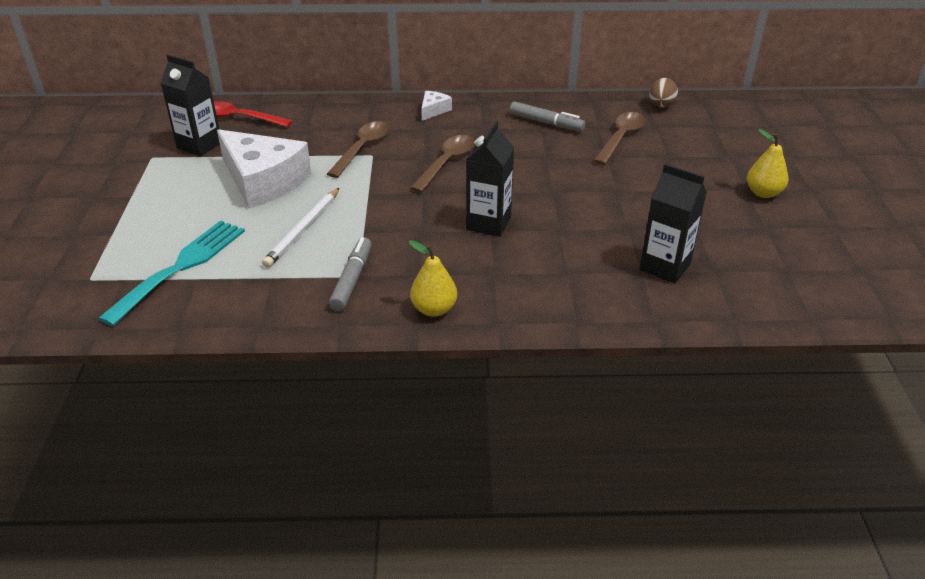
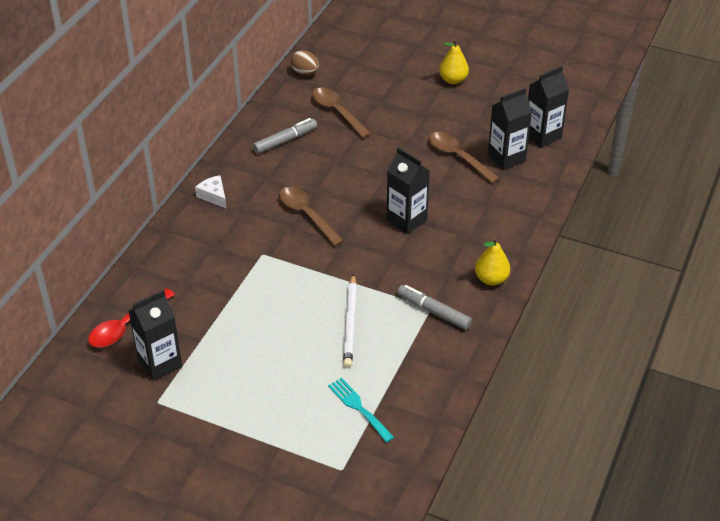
camera: 65 degrees left, 5 degrees up
(181, 267) = (358, 407): turquoise fork -> turquoise fork, size x0.59
(263, 181) = (258, 332): white cheese -> none
(303, 230) = (351, 323): white pencil -> white pencil turned 45 degrees clockwise
(362, 149) = (248, 257): brown spoon -> brown spoon (458, 157)
(739, 286) = (542, 136): none -> black carton

